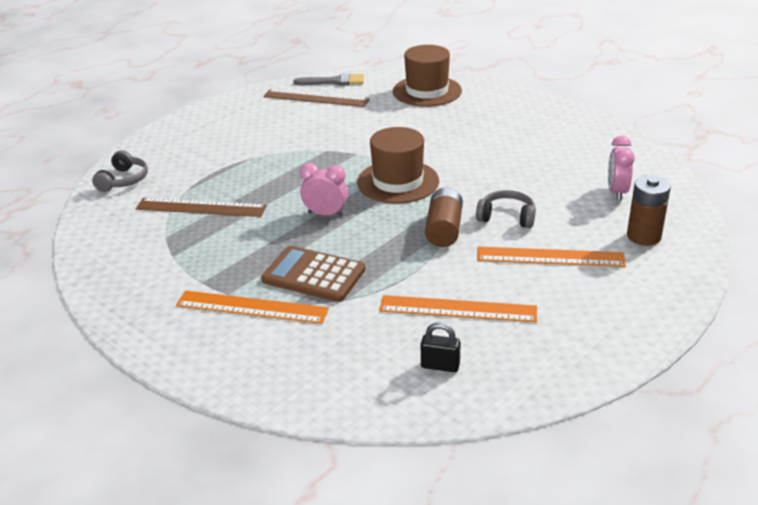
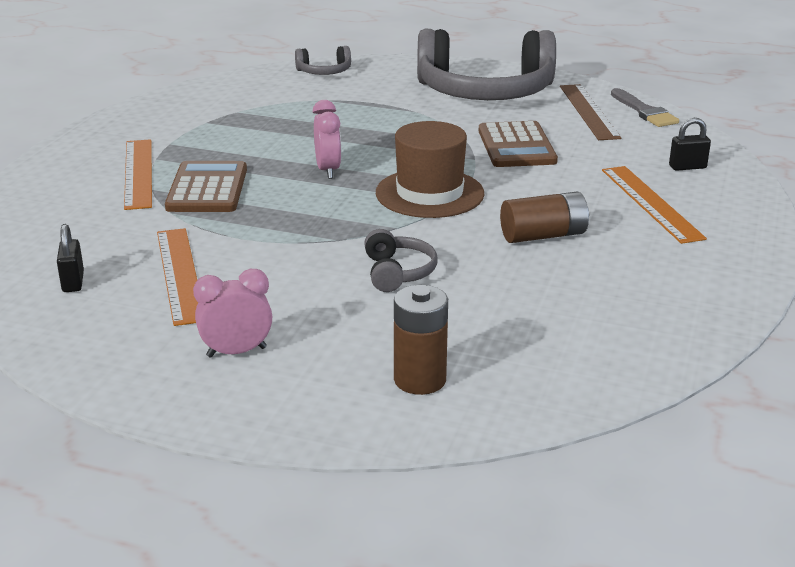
camera: 65 degrees right, 5 degrees down
(201, 207) = (298, 113): brown ruler -> none
(243, 124) = (485, 92): none -> grey headphones
(348, 135) = (516, 146): none -> brown calculator
(427, 91) = (687, 167): brown hat -> black padlock
(444, 229) = (340, 239): brown battery -> brown battery (543, 235)
(550, 257) = (321, 315): orange ruler -> orange ruler (651, 203)
(616, 192) = (530, 344): pink clock -> pink clock (236, 352)

